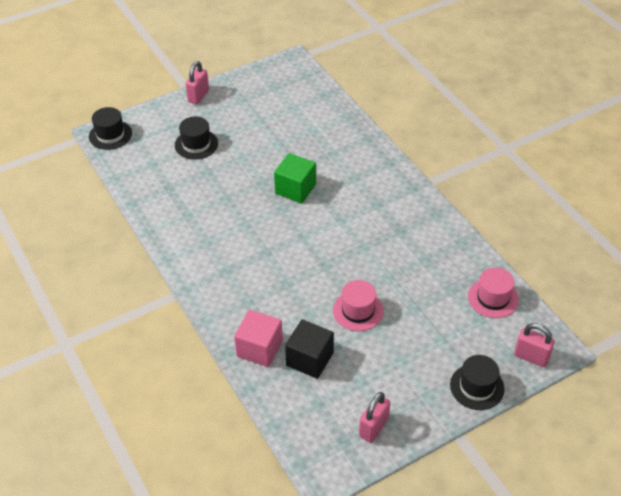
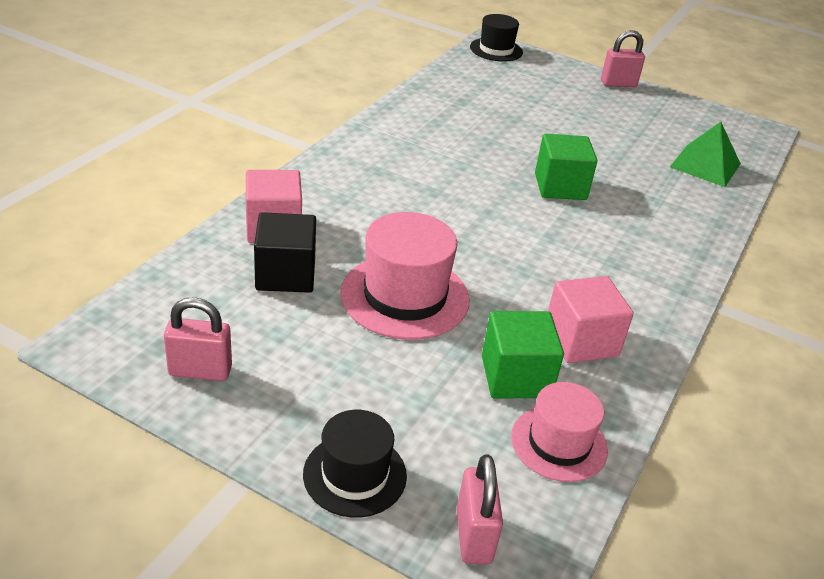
camera: 55 degrees right, 10 degrees down
(196, 144) = (546, 101): black hat -> none
(312, 110) = (705, 165): none -> green pyramid
(358, 310) = (405, 296): pink hat -> pink hat, size x1.57
(430, 252) = (581, 341): none -> pink cube
(442, 292) = (515, 377): none -> green cube

